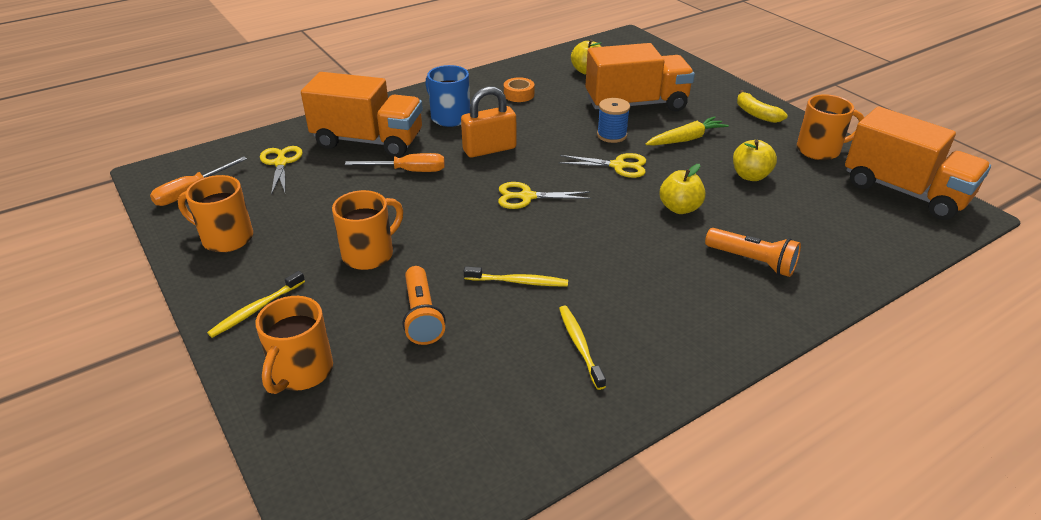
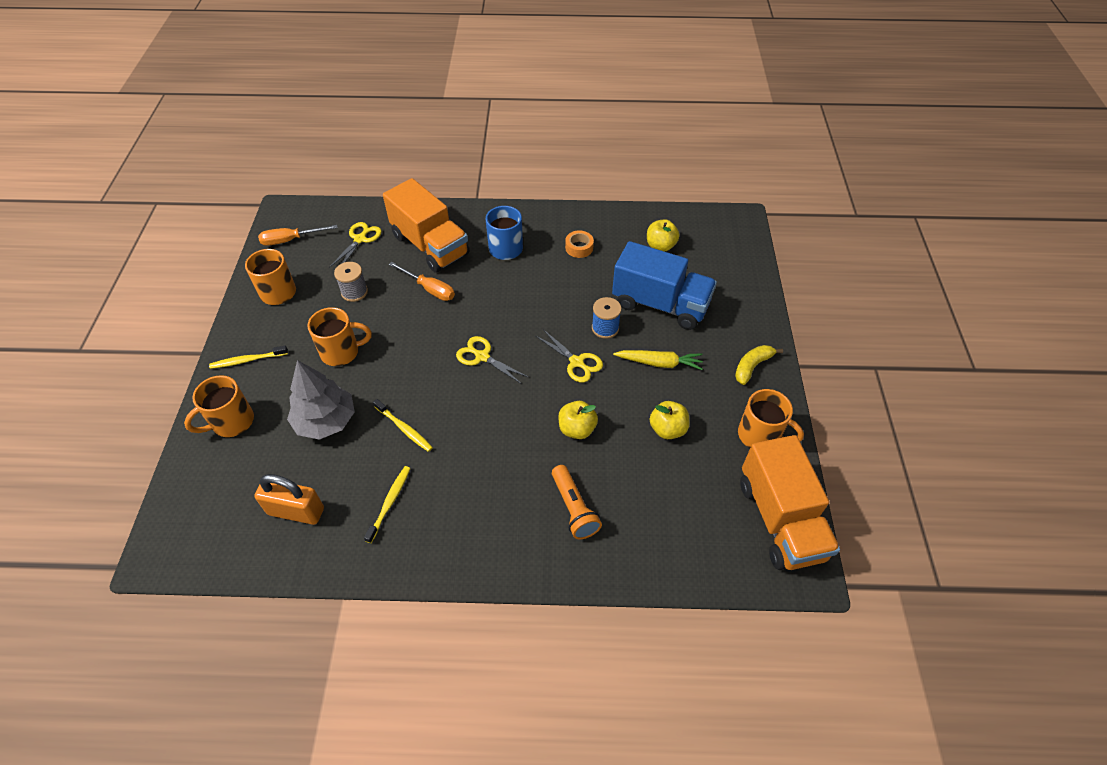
camera: 35 degrees right, 15 degrees up
(325, 203) = (354, 292): none -> grey spool
(422, 316) = (326, 421): orange flashlight -> grey tree
(489, 149) = (502, 296): orange padlock -> orange padlock (296, 511)
(636, 104) = (660, 304): orange truck -> blue truck
(756, 114) = (752, 366): yellow banana -> yellow banana turned 45 degrees clockwise

